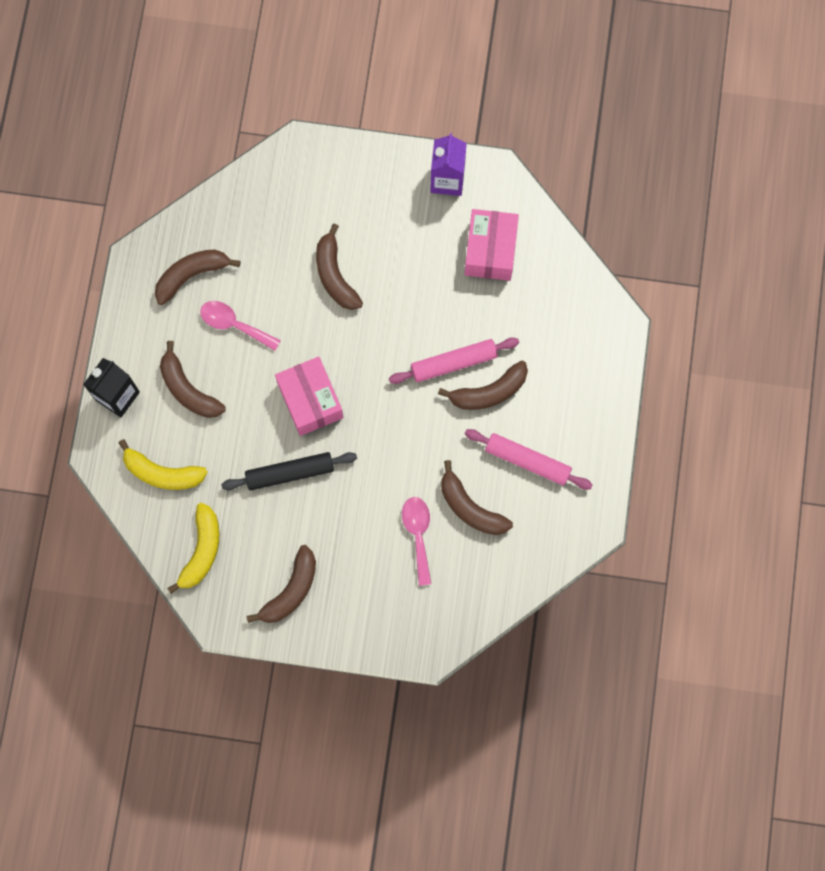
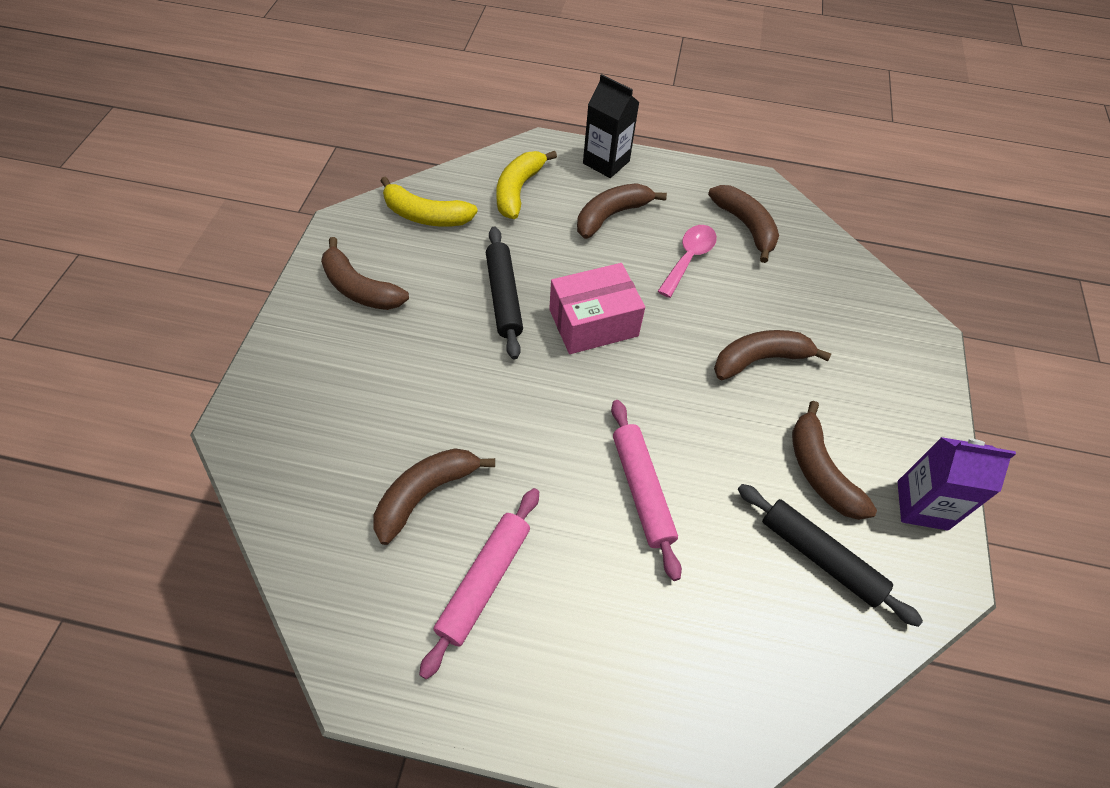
camera: 90 degrees right, 20 degrees down
(418, 534) = (400, 425): pink spoon -> none
(489, 392) = (596, 535): brown banana -> brown banana (820, 471)
(490, 251) = (820, 557): pink box -> black rolling pin

